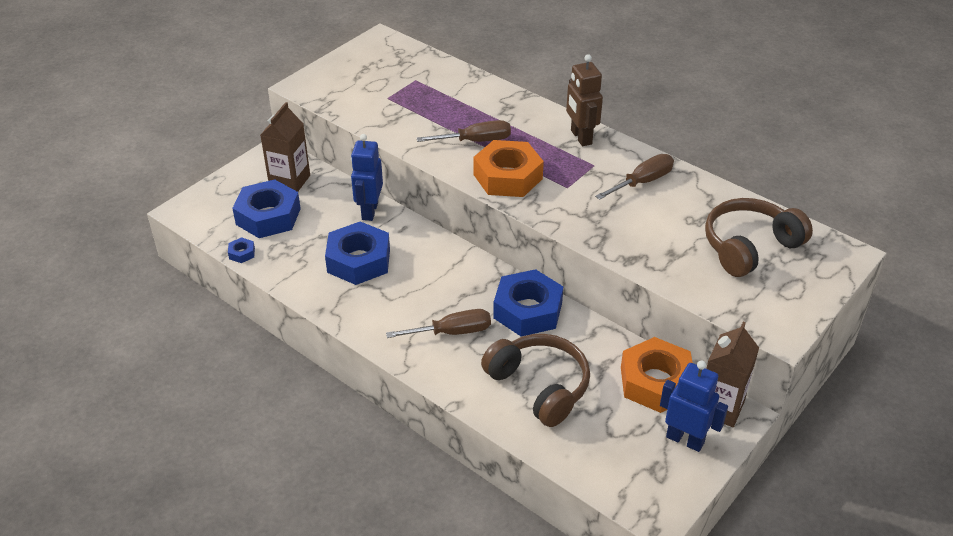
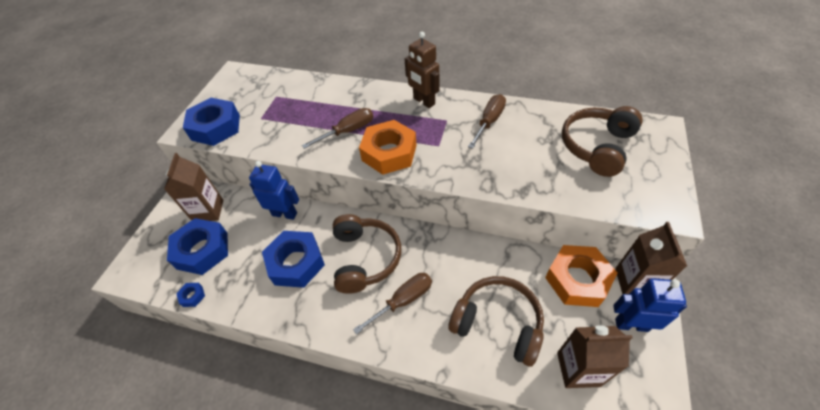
camera: 20 degrees left, 10 degrees up
(369, 211) = (285, 214): blue robot -> blue robot turned 120 degrees clockwise
(434, 281) = (365, 258): none -> brown headphones
(527, 310) = (449, 254): blue nut -> blue nut (216, 127)
(597, 452) = (578, 369): none -> brown carton

